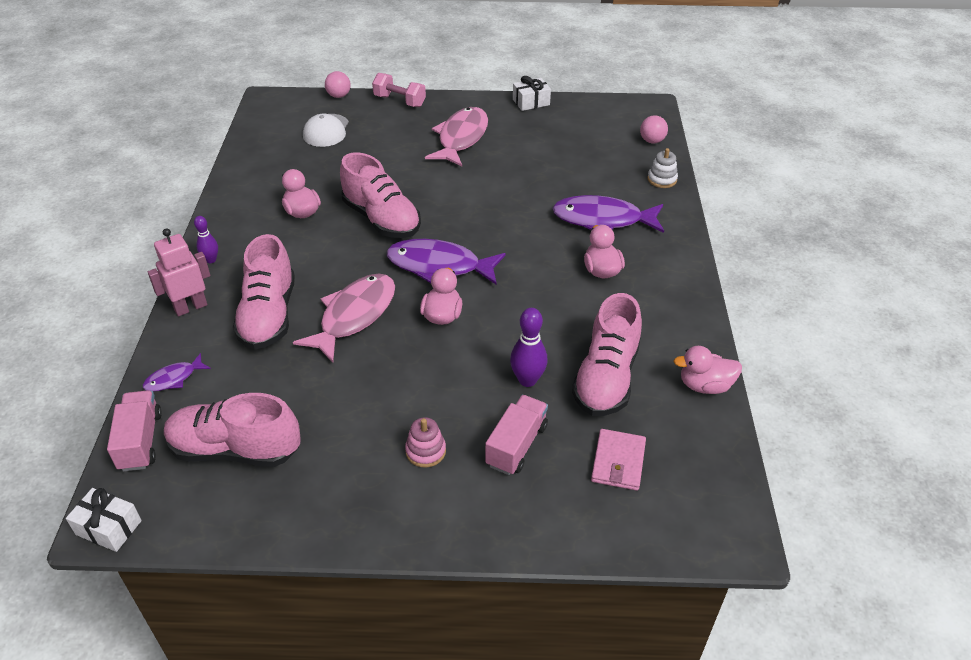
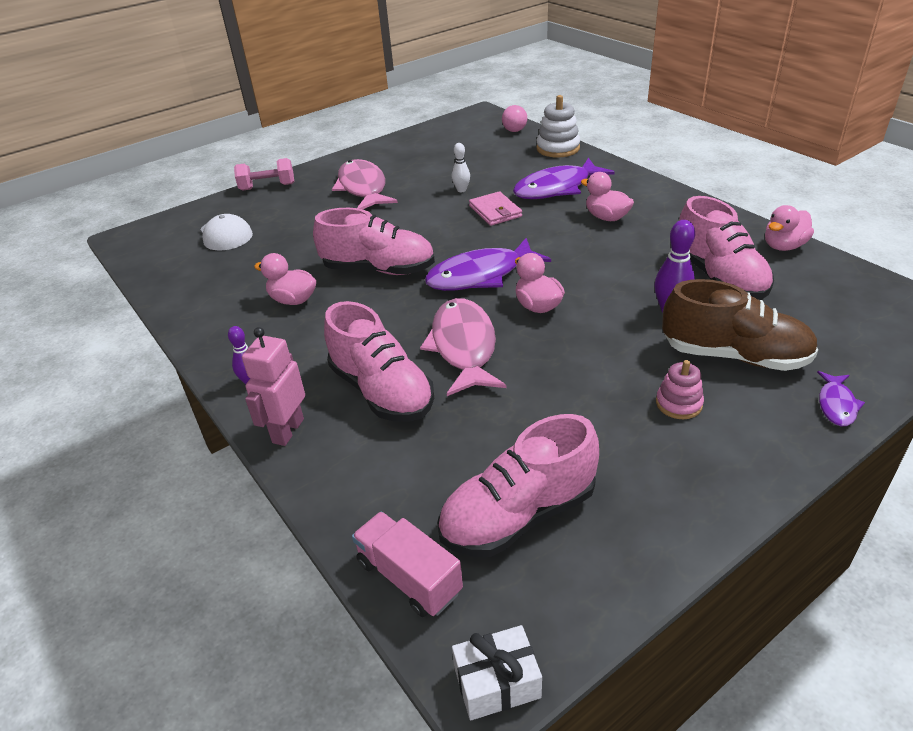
camera: 35 degrees left, 5 degrees down
(174, 378) = (361, 499): purple fish -> purple fish (836, 405)
(339, 96) = (200, 206): pink ball -> none
(516, 445) = (734, 356): pink truck -> brown shoe
(528, 180) = (461, 190): none -> white bowling pin
(531, 102) = (385, 144): white gift -> none
(618, 462) = (813, 322): pink wallet -> pink wallet (495, 211)
(662, 179) = (558, 148): white stacking toy -> white stacking toy, size x1.57

